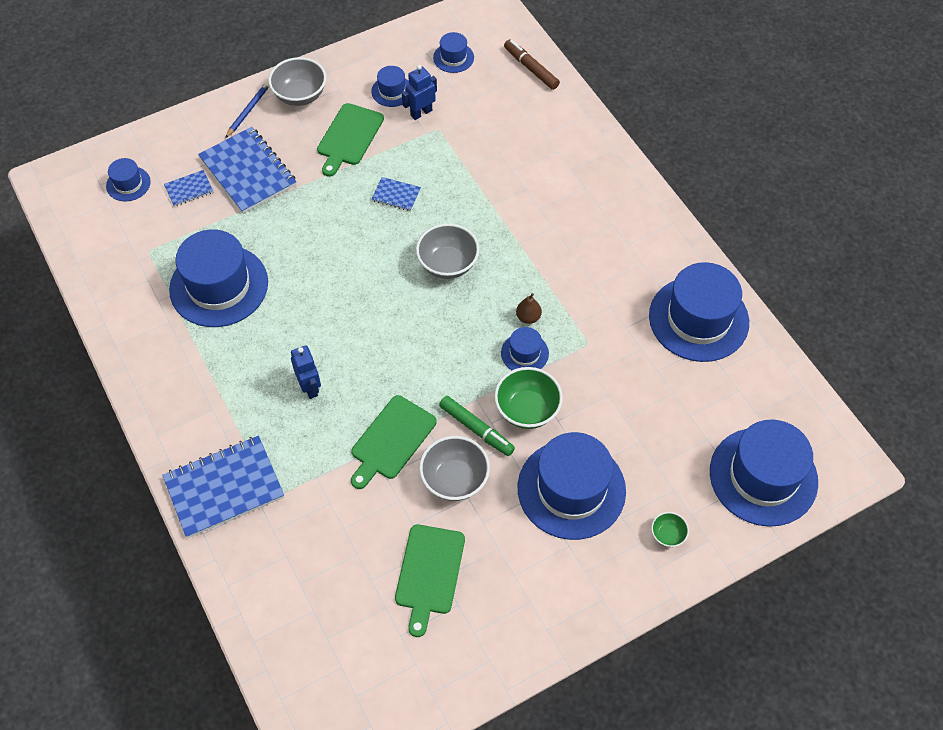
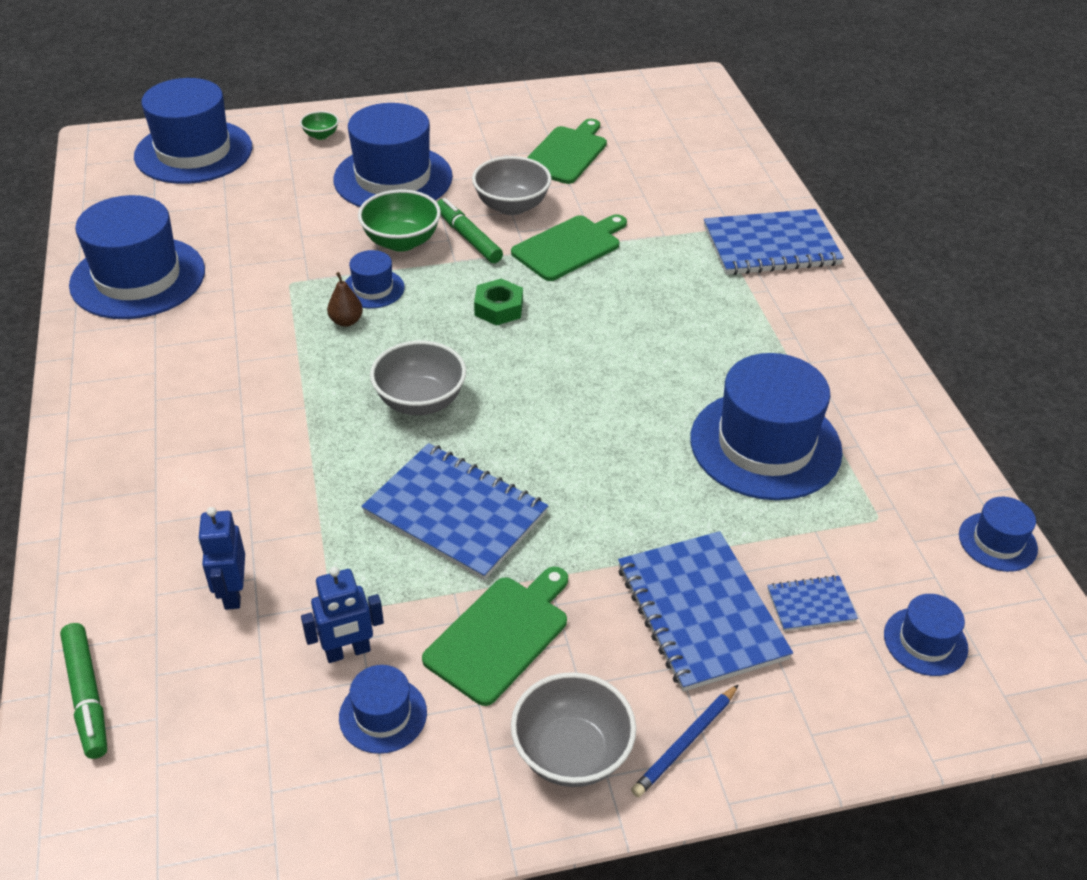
camera: 165 degrees left, 15 degrees down
(310, 387) = (654, 309): blue robot -> blue robot (232, 593)
(396, 195) = (455, 513): blue notebook -> blue notebook, size x2.11
(425, 358) = (498, 308): none -> green nut
(453, 57) = (222, 764): blue hat -> blue hat (997, 542)
(531, 68) = (87, 696): brown marker -> green marker

